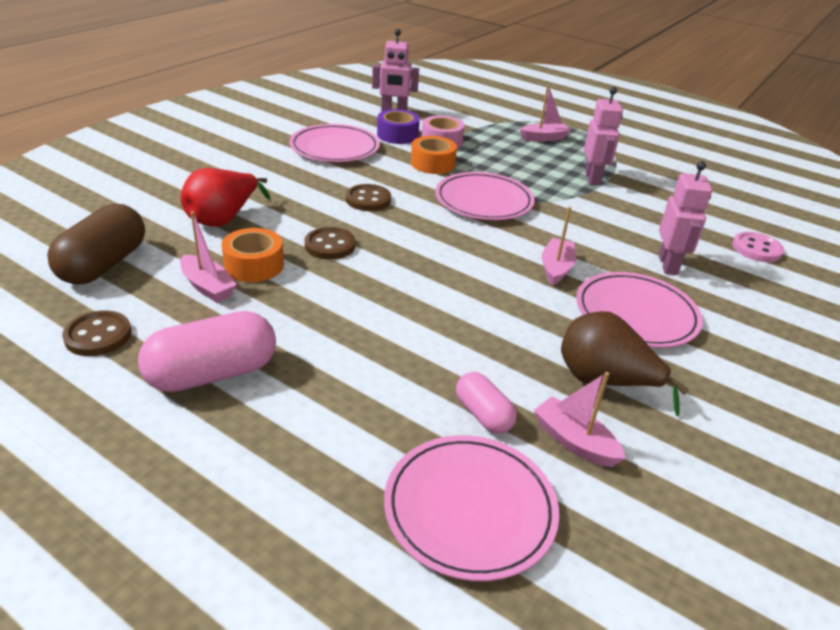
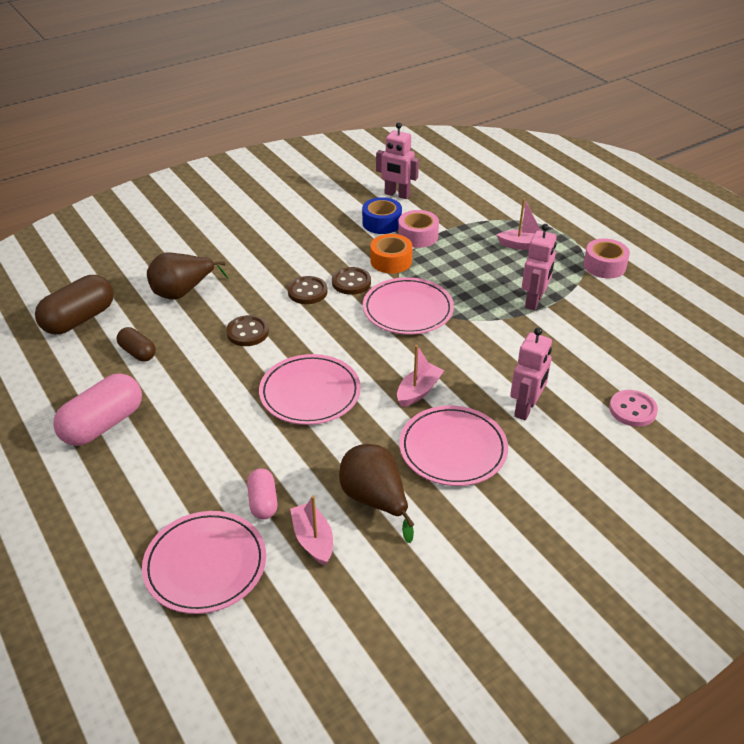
camera: 25 degrees right, 5 degrees up
(98, 336) = (48, 378): brown button -> brown button (351, 282)
(207, 287) = (138, 352): pink boat -> brown capsule
(212, 374) = (103, 424): pink capsule -> pink capsule turned 45 degrees counterclockwise
(223, 218) = (183, 292): red pear -> brown pear
(254, 265) = (180, 340): orange tape -> none
(335, 148) = (315, 230): pink plate -> pink plate (310, 393)
(397, 135) = (381, 223): purple tape -> blue tape
(625, 145) = (604, 266): none -> pink tape

